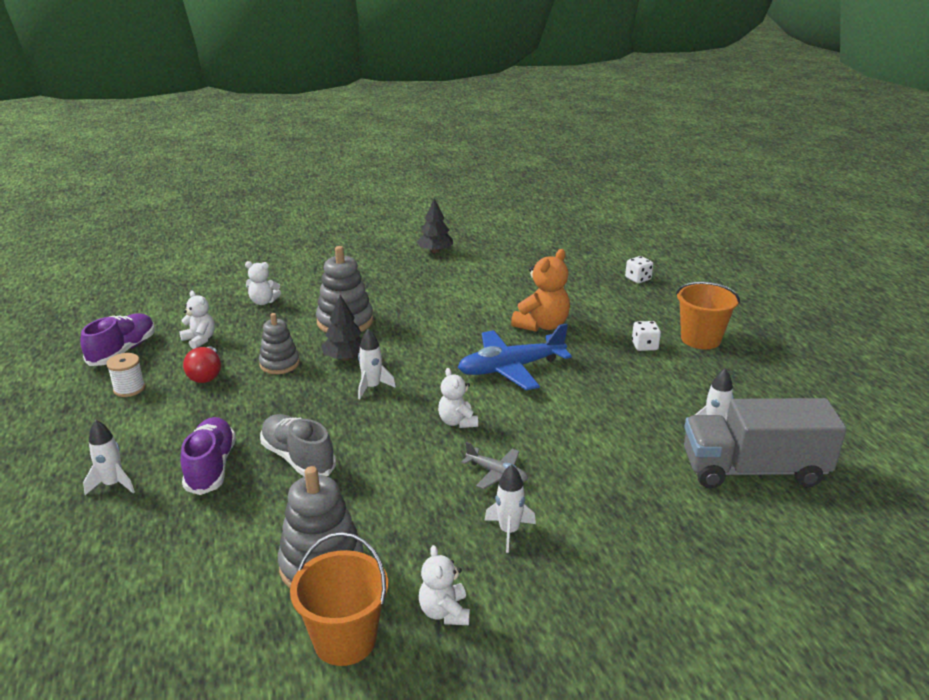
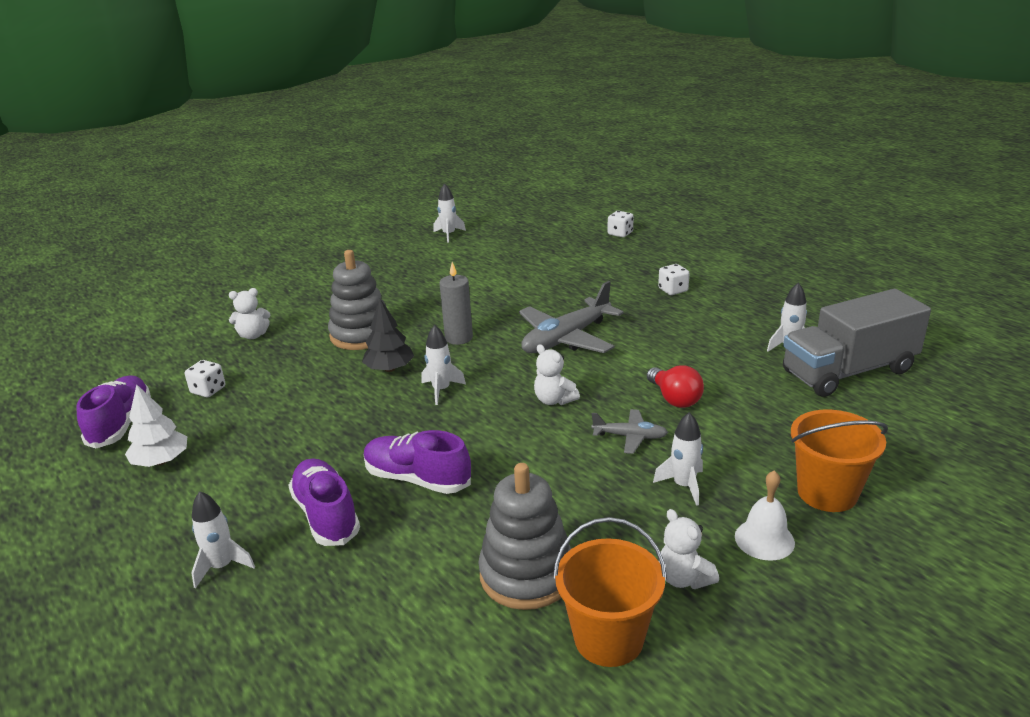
camera: 20 degrees left, 0 degrees up
(129, 389) = (161, 461): white spool -> white tree
(200, 340) = (208, 390): white teddy bear -> white dice
(206, 375) = (245, 424): red light bulb -> red light bulb (674, 399)
(279, 364) = (321, 392): grey stacking toy -> none
(298, 458) = (417, 479): grey shoe -> purple shoe
(420, 344) = (459, 338): none -> grey candle
(435, 251) = (404, 248): black tree -> none
(482, 247) = (449, 234): none -> white rocket
(511, 368) = (566, 339): blue plane -> grey plane
(541, 602) = (764, 539): none -> white bell
(542, 325) = (565, 293): orange teddy bear -> none
(700, 339) = (716, 273): orange bucket -> orange bucket (827, 493)

